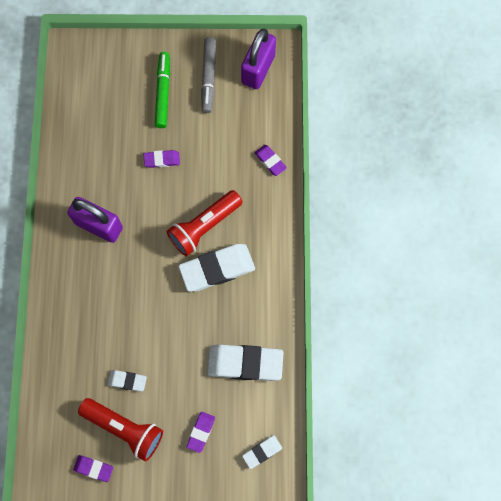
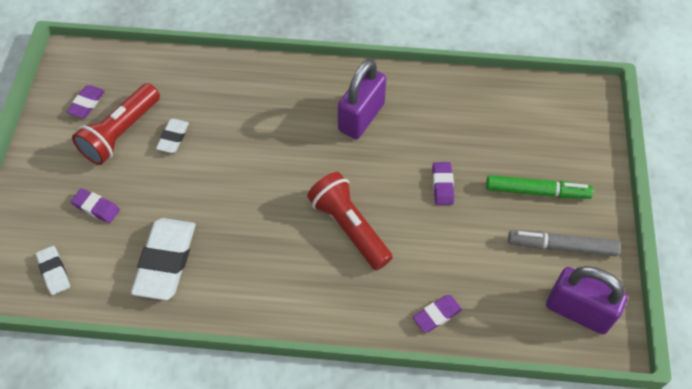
camera: 95 degrees right, 15 degrees down
(217, 269) = (292, 238): white eraser -> none

